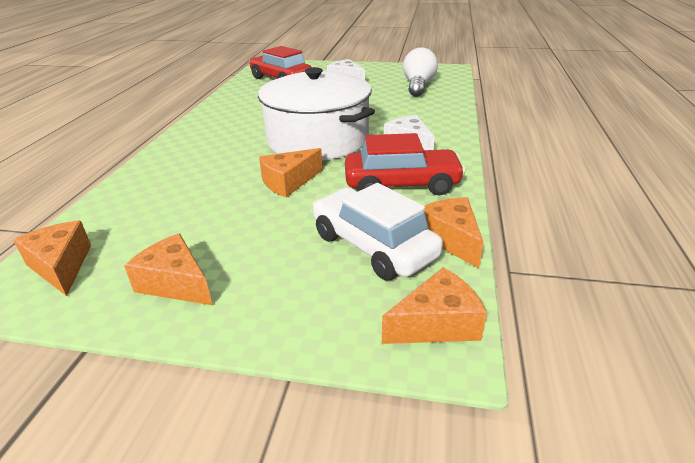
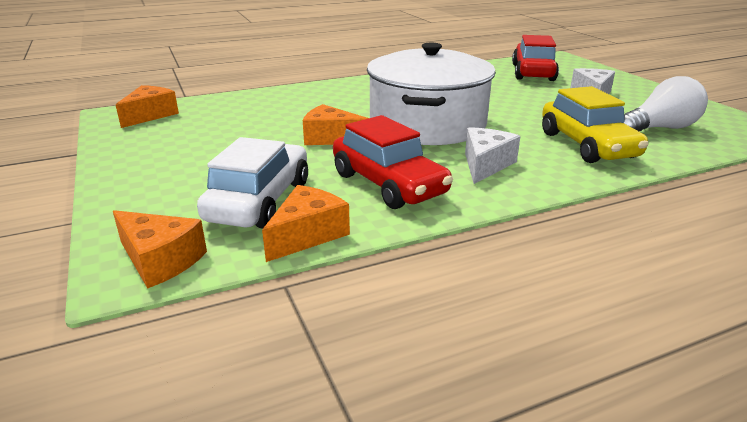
camera: 55 degrees right, 5 degrees down
(176, 283) = (153, 150): orange cheese -> none
(417, 109) = (587, 145): none -> yellow car

